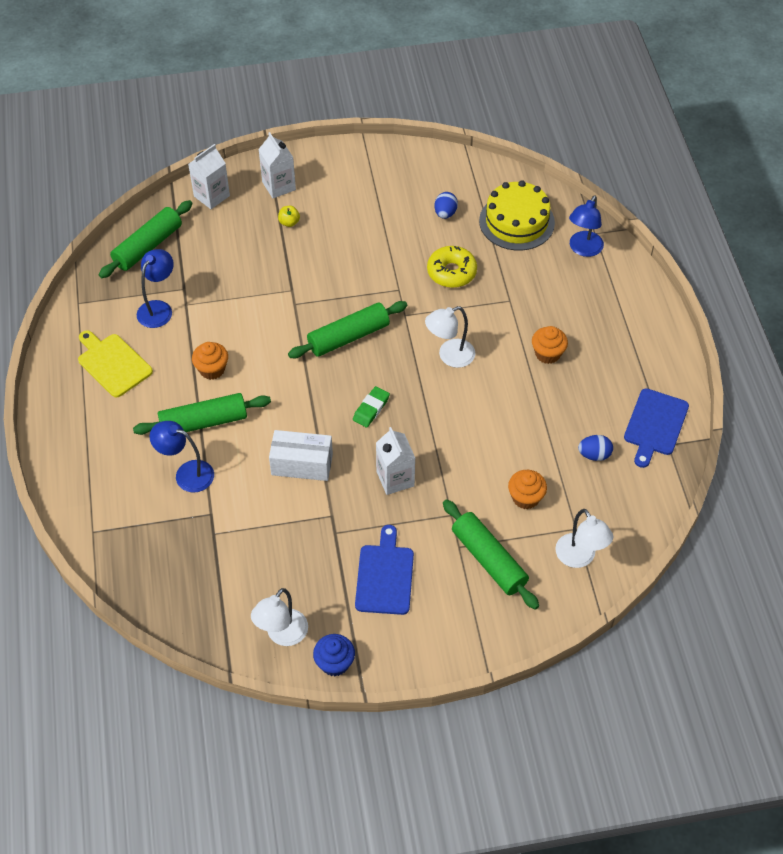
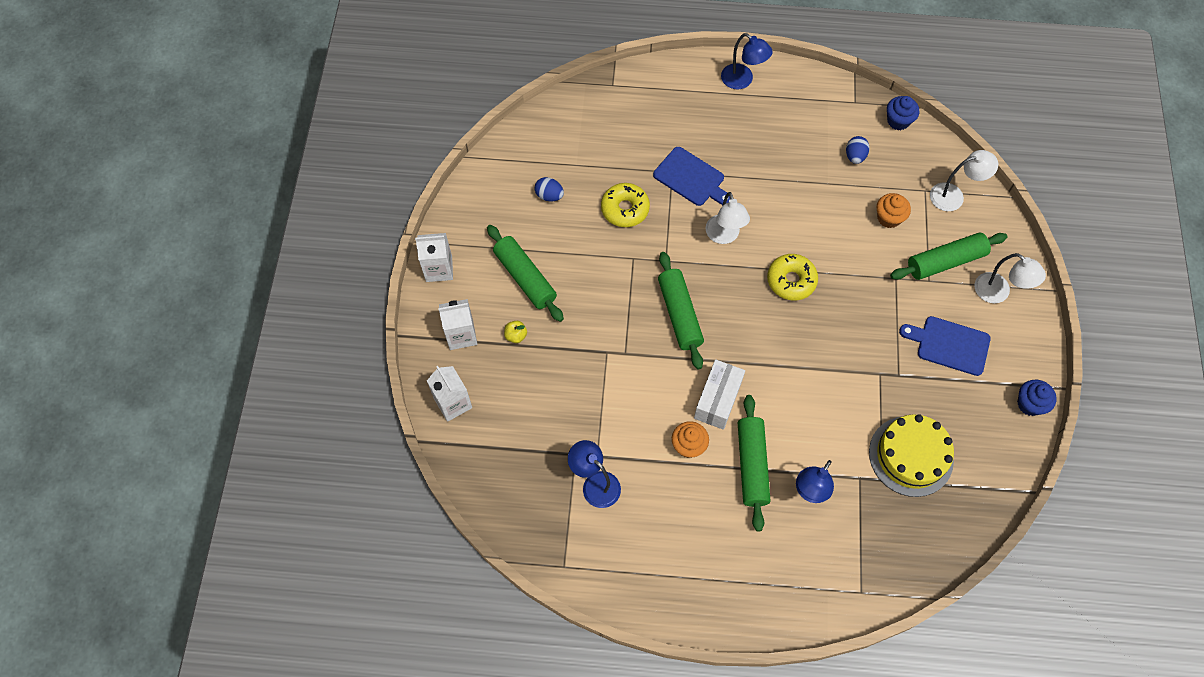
camera: 75 degrees left, 10 degrees up
(113, 363) = (657, 542): yellow cutting board -> none
(148, 246) = (505, 480): green rolling pin -> green rolling pin (525, 278)
(282, 635) = (997, 441): white lamp -> white lamp (998, 293)
(302, 464) = (819, 387): white box -> white box (718, 400)
(371, 409) = (769, 314): green eraser -> none
(395, 479) = (850, 313): white carton -> white carton (439, 269)
(416, 421) = (791, 281): none -> yellow donut
(516, 222) = (579, 141): yellow cake -> yellow cake (911, 456)
(547, 354) = (740, 159): orange cupcake -> none
(583, 249) = (629, 99): blue lamp -> blue lamp (742, 81)
(655, 425) = (833, 105): blue cutting board -> blue cutting board (691, 178)
(660, 489) = (898, 121): none -> blue cupcake

